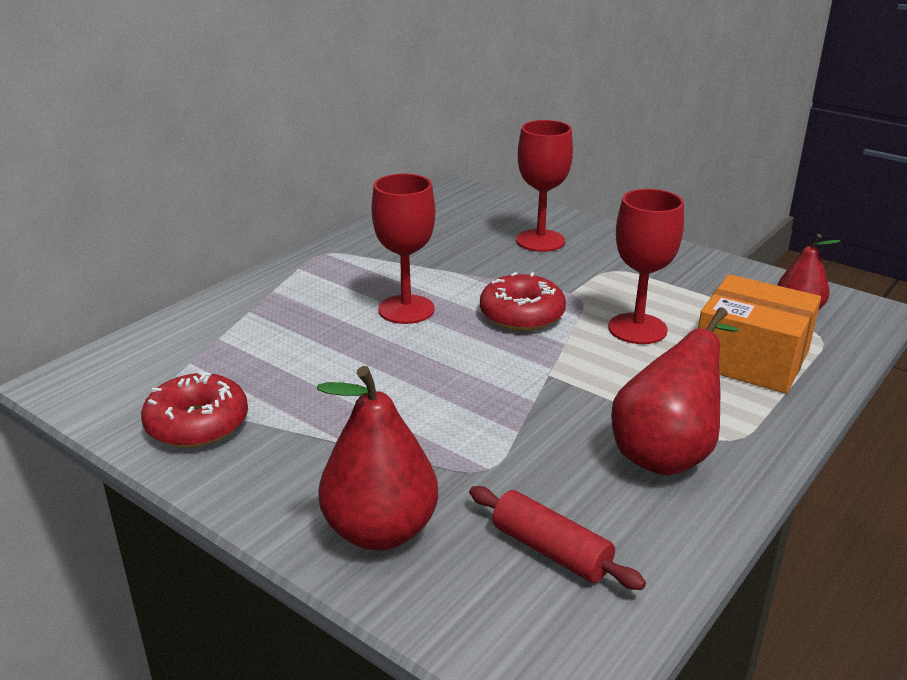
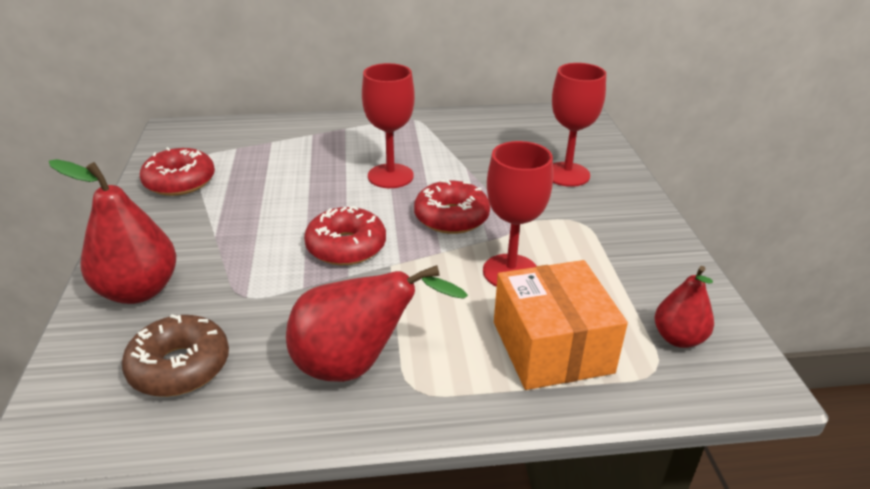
camera: 45 degrees right, 5 degrees up
(487, 382) = (346, 247): none -> red donut
(551, 551) = (179, 366): red rolling pin -> brown donut

